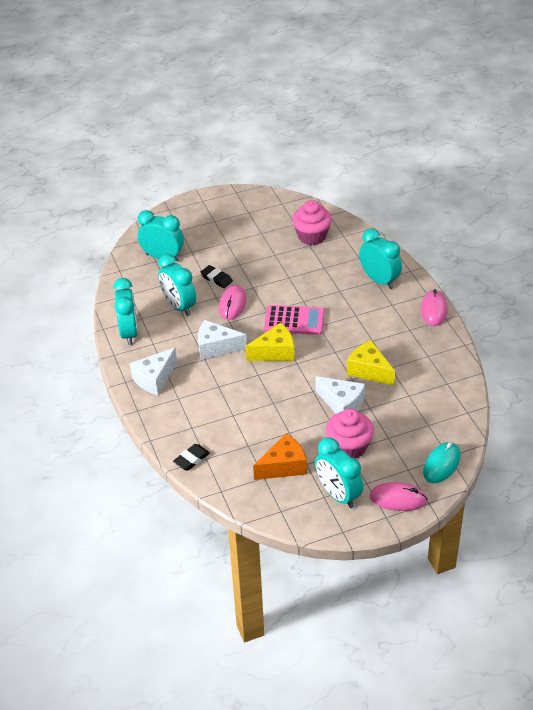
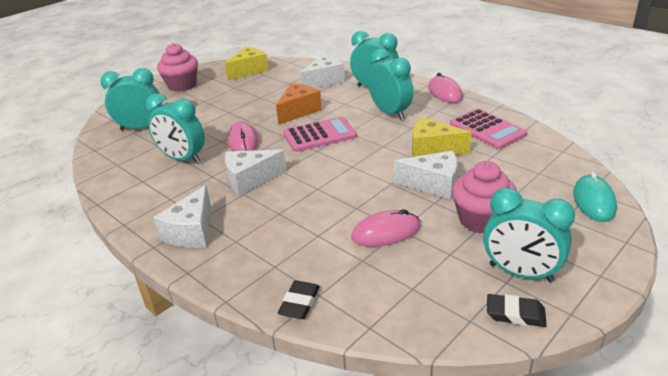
camera: 25 degrees left, 10 degrees down
(129, 333) = (134, 198): turquoise clock -> turquoise clock (390, 113)
(216, 279) = (211, 127): black eraser -> black eraser (515, 314)
(275, 352) = (320, 164): yellow cheese -> yellow cheese (249, 71)
(284, 466) = (426, 266): orange cheese -> orange cheese (298, 111)
(312, 236) = (286, 78): pink cupcake -> pink cupcake (182, 85)
(342, 253) = (324, 81): none -> white cheese
(398, 499) = (590, 251): pink mouse -> pink mouse (386, 232)
(430, 366) = (487, 129): none -> pink calculator

